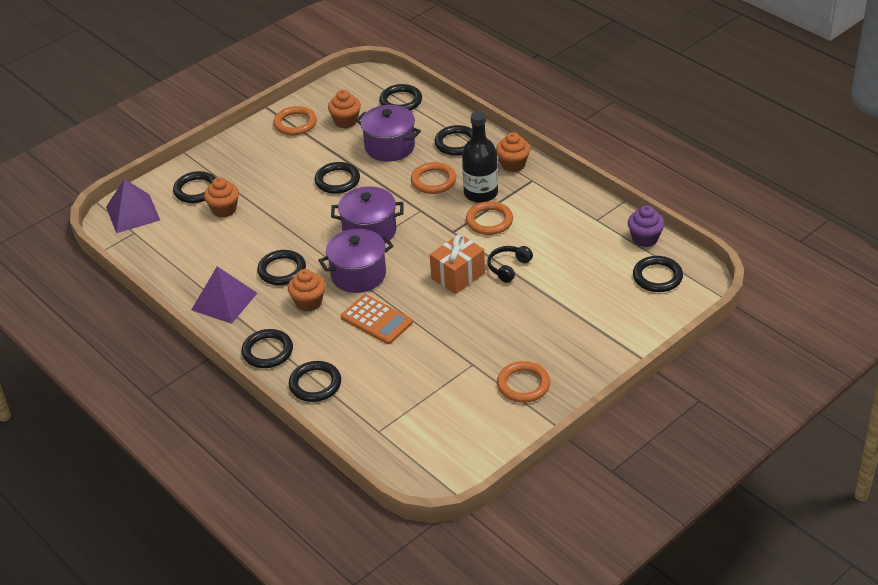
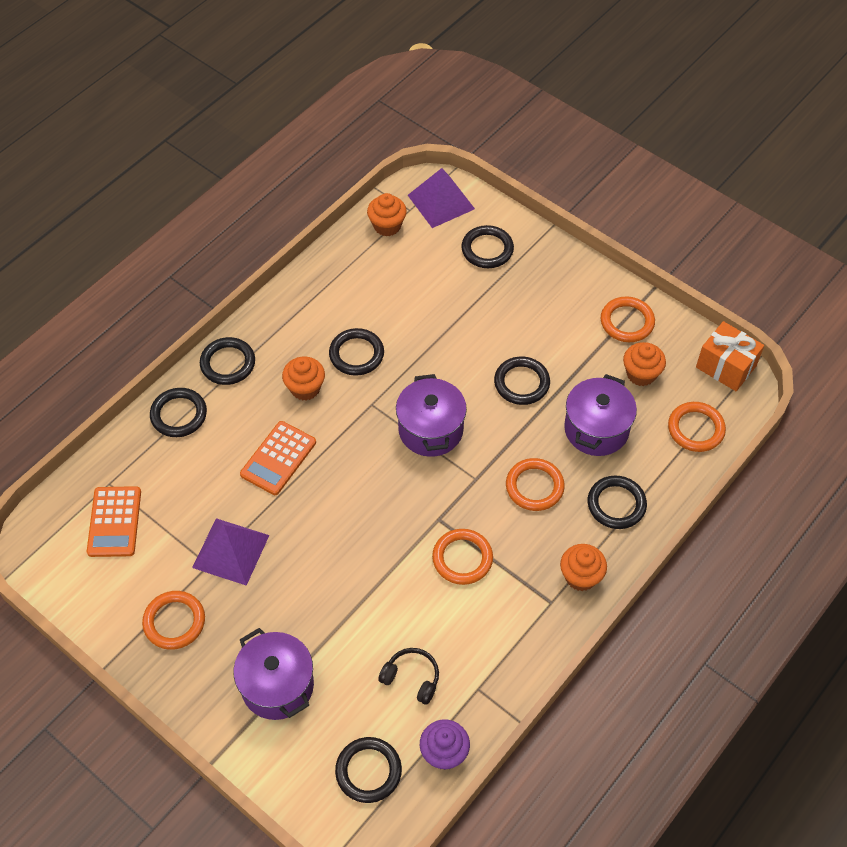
camera: 80 degrees right, 15 degrees up
(224, 209) = (455, 282): orange cupcake -> orange cupcake (387, 226)
(224, 301) = (304, 310): purple pyramid -> purple pyramid (231, 551)
(358, 275) = (353, 429): purple pot -> purple pot (277, 686)
(401, 101) = (696, 429): black ring -> orange ring
(420, 426) = (114, 522): none -> orange calculator
(458, 276) = (357, 533): orange gift -> orange gift (726, 366)
(481, 193) = (516, 543): black bottle -> none
(508, 267) = (376, 588): black headphones -> black headphones (411, 678)

